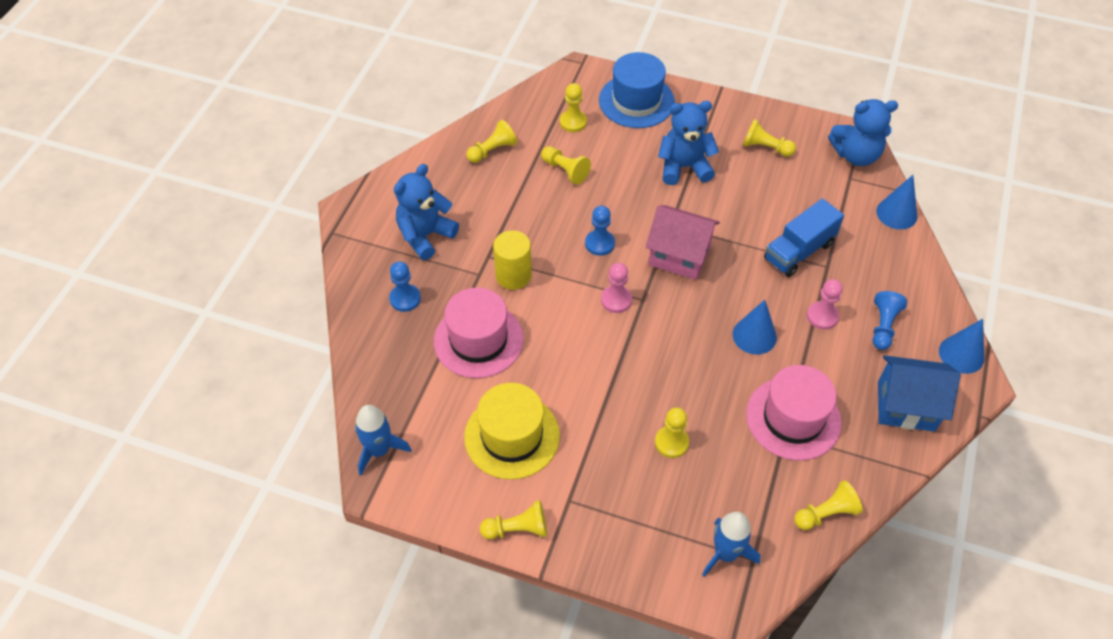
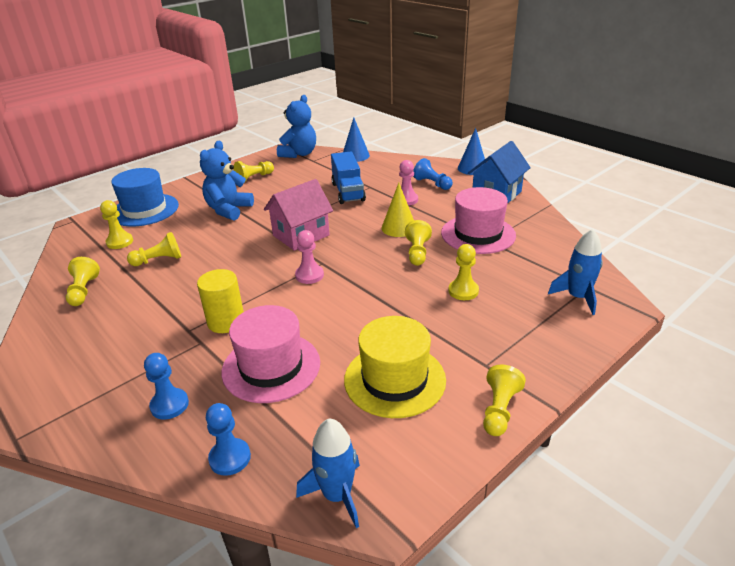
camera: 60 degrees left, 20 degrees down
(425, 235) = (115, 364): blue teddy bear -> none
(599, 243) = (248, 266): blue pawn -> blue pawn (230, 458)
(754, 336) = (399, 227): blue cone -> yellow cone
(826, 513) = (562, 245): yellow pawn -> yellow pawn (417, 252)

